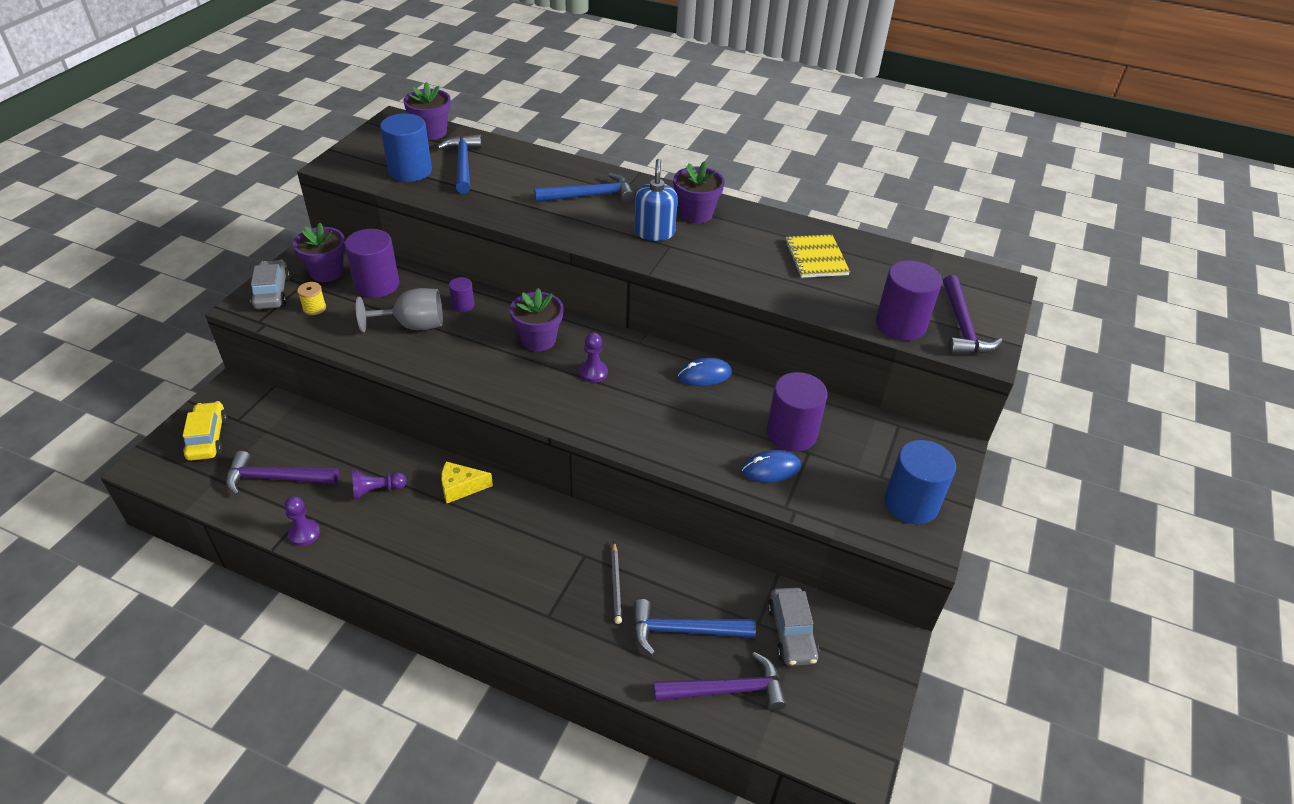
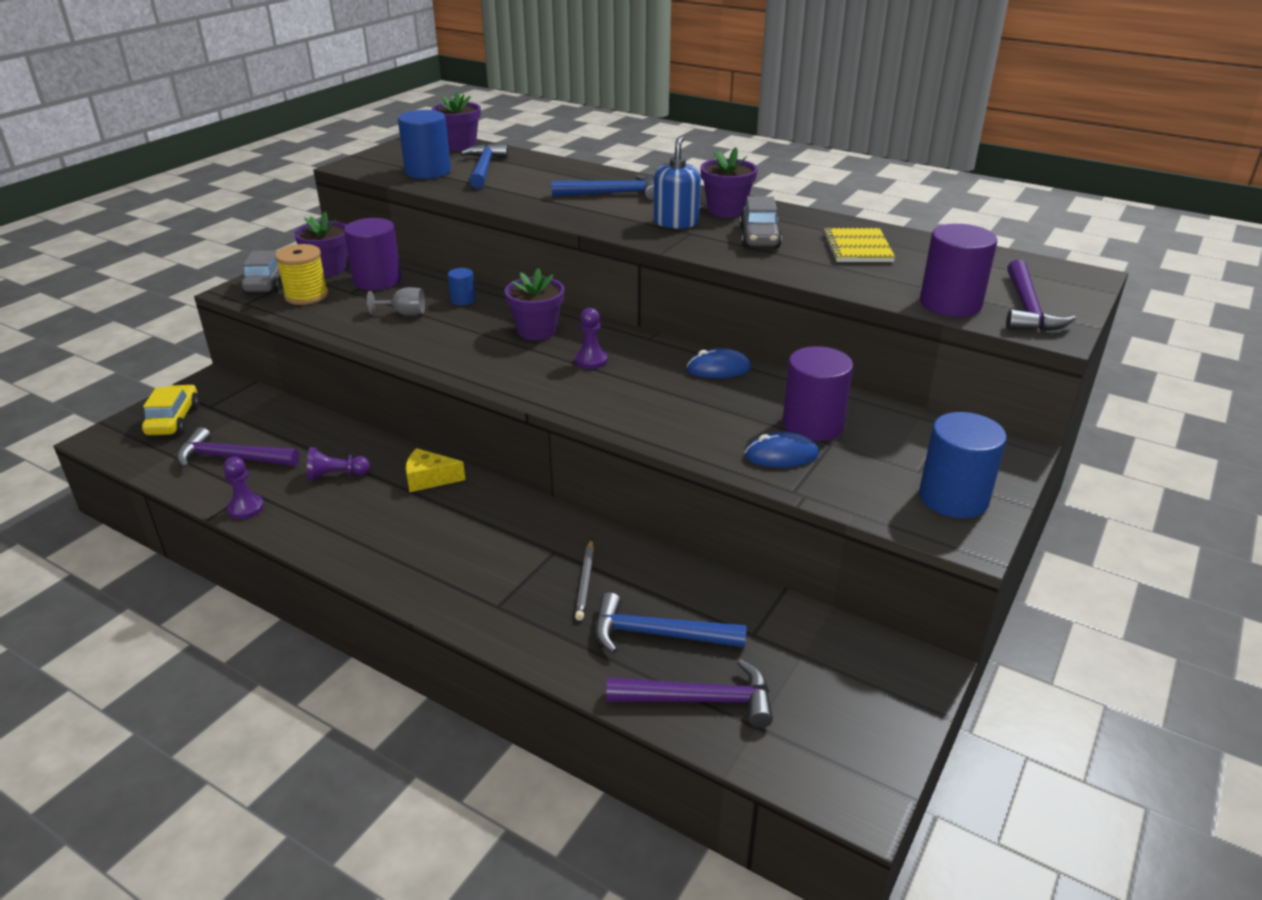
camera: 10 degrees right, 10 degrees down
(314, 308) = (306, 295): yellow spool -> yellow spool, size x1.74
(413, 325) = (404, 313): grey goblet -> grey goblet, size x0.61
(463, 305) = (463, 300): purple cylinder -> blue cylinder
(791, 633) = (793, 648): grey car -> grey car (759, 237)

